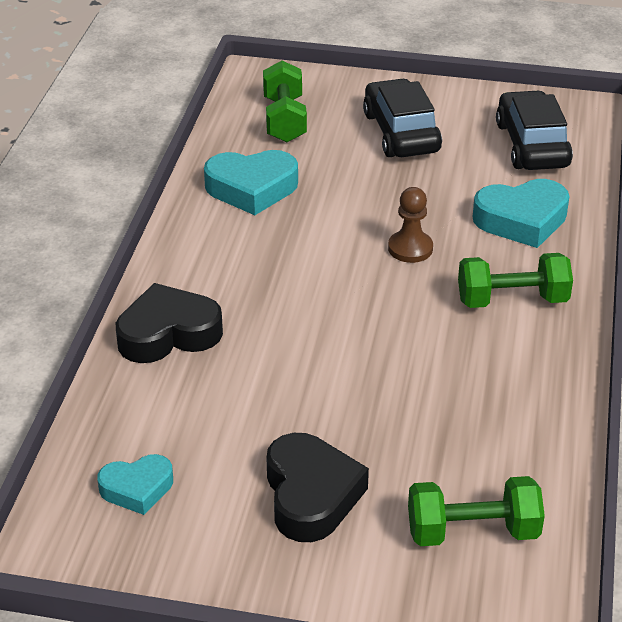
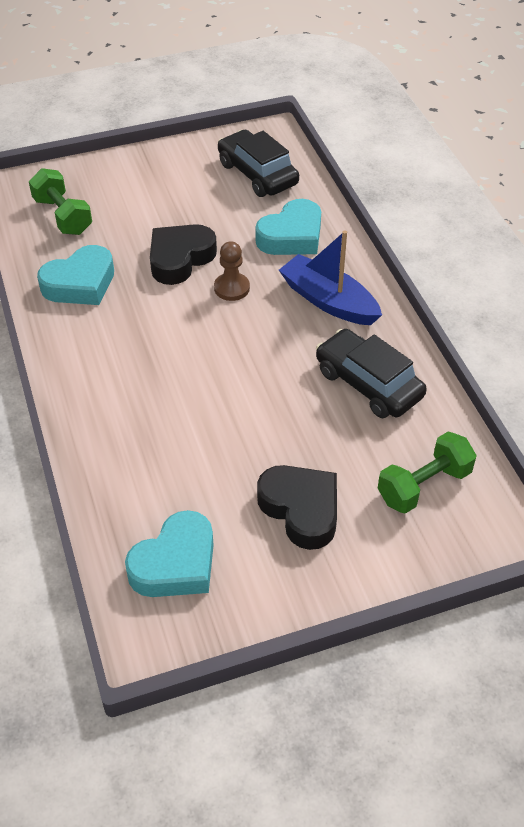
camera: 30 degrees left, 10 degrees up
(137, 488) = (175, 563): turquoise heart -> turquoise heart, size x1.60
(168, 333) = (105, 429): black heart -> black heart (180, 259)
(401, 132) = (158, 196): black car -> black car (368, 383)
(512, 300) = (328, 301): green dumbbell -> blue boat

